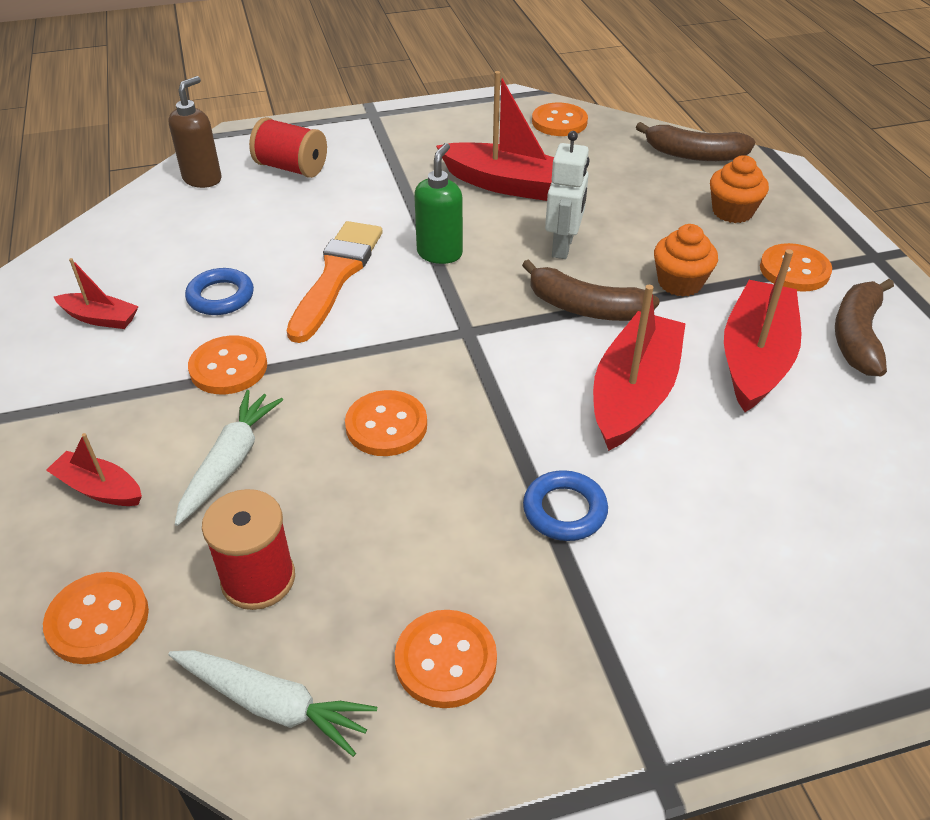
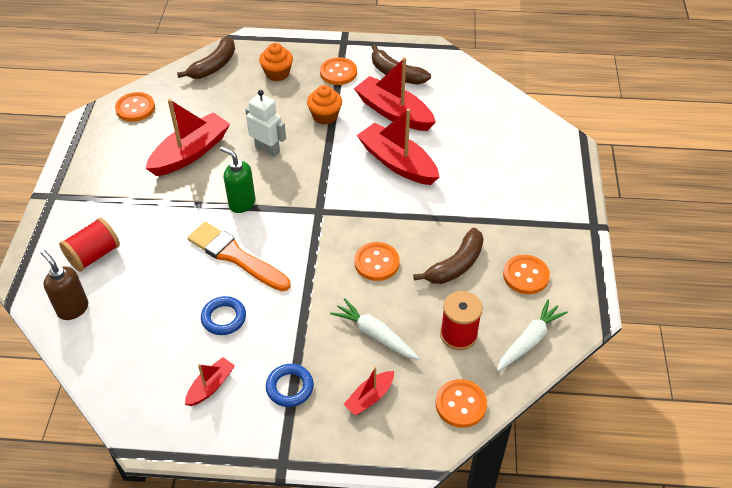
camera: 70 degrees left, 5 degrees up
(228, 367) = (295, 324): orange button -> none
(564, 510) = (460, 212): blue ring -> blue ring (290, 387)
(585, 308) = (325, 158): brown banana -> brown banana (455, 265)

